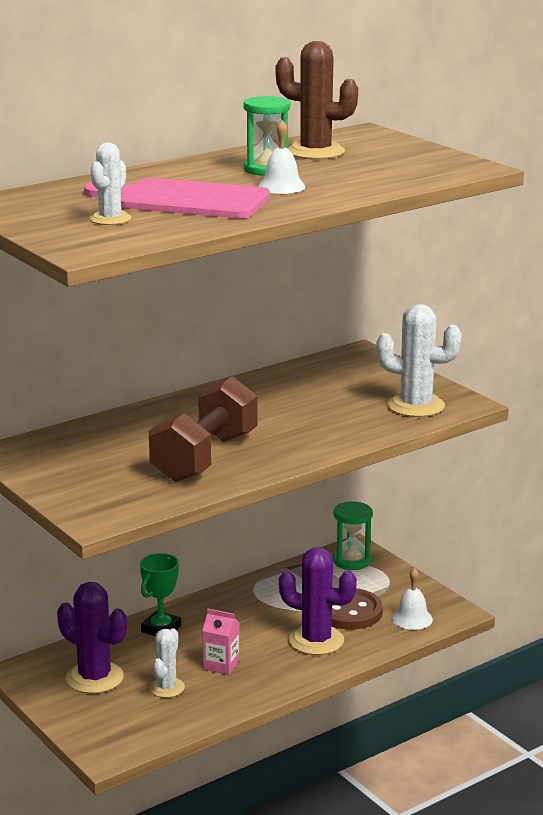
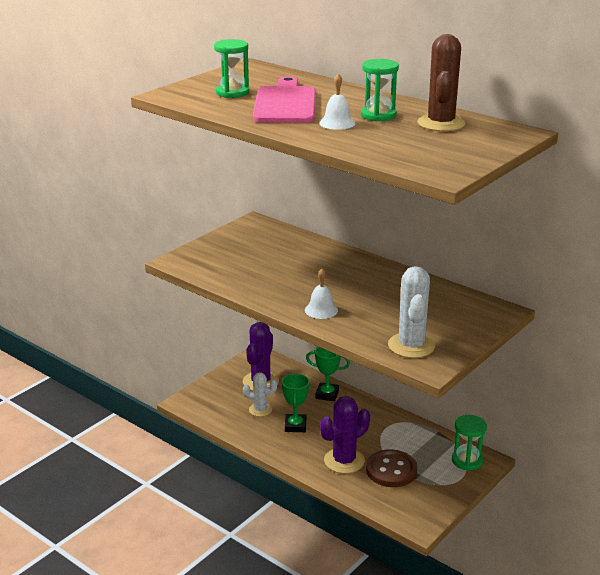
camera: 75 degrees right, 5 degrees up
(110, 219) = (232, 93): white cactus -> green hourglass
(205, 457) = (276, 279): brown dumbbell -> none
(221, 665) = (295, 426): pink carton -> green trophy
(316, 640) = (344, 461): purple cactus -> purple cactus turned 45 degrees clockwise
(412, 618) = (398, 503): white bell -> white bell (321, 310)

